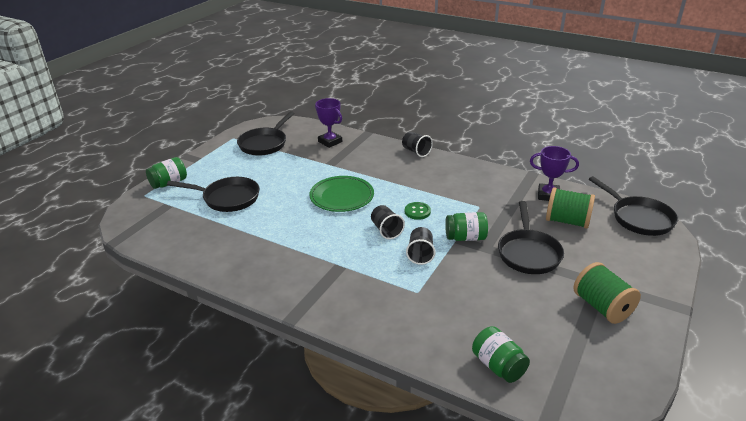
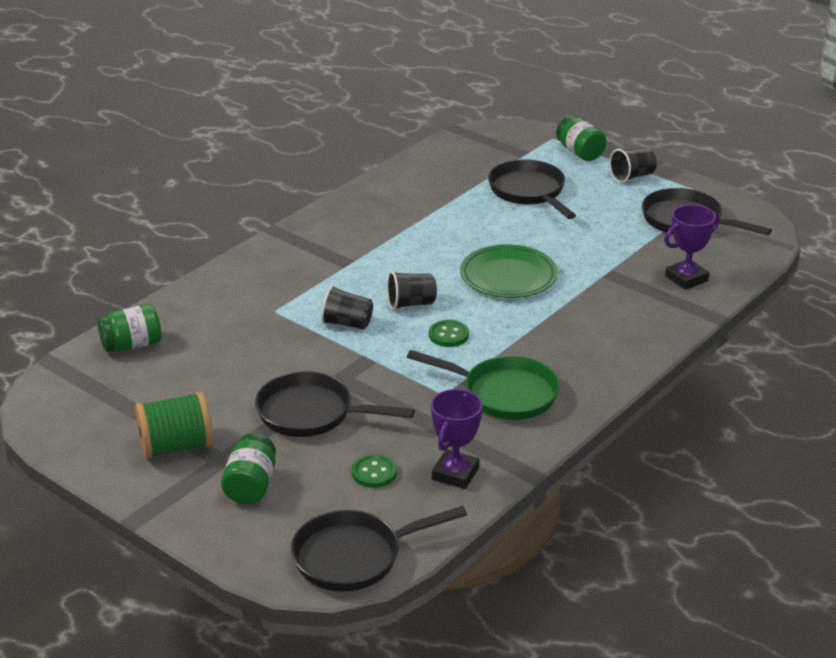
camera: 100 degrees right, 0 degrees up
(227, 198) = (529, 192): black pan -> black pan turned 135 degrees clockwise
(416, 152) = (637, 360): black cup -> black cup (632, 176)
(465, 238) = (369, 366): green jar -> green jar (251, 486)
(468, 187) = (503, 394): none -> green pan
(567, 221) = (374, 473): green spool -> green button

